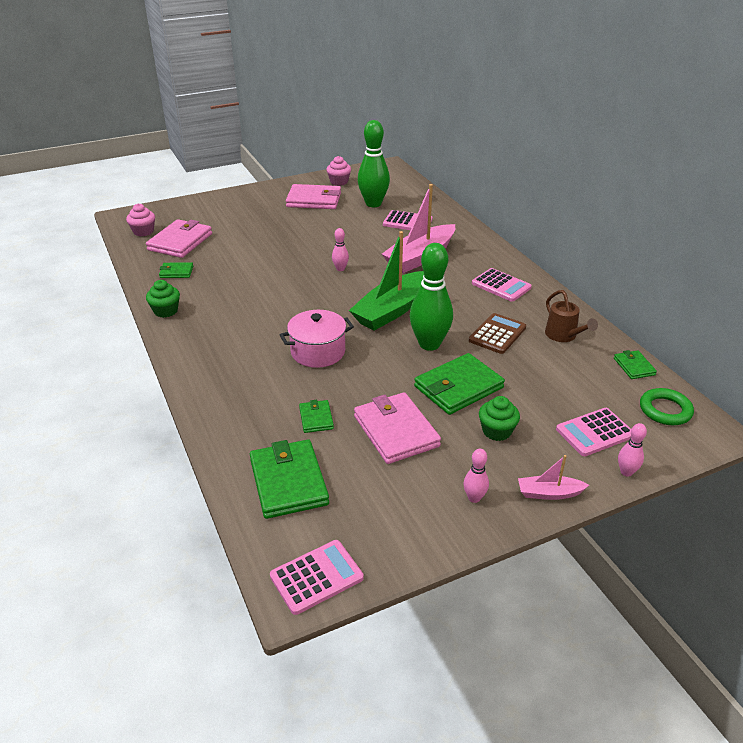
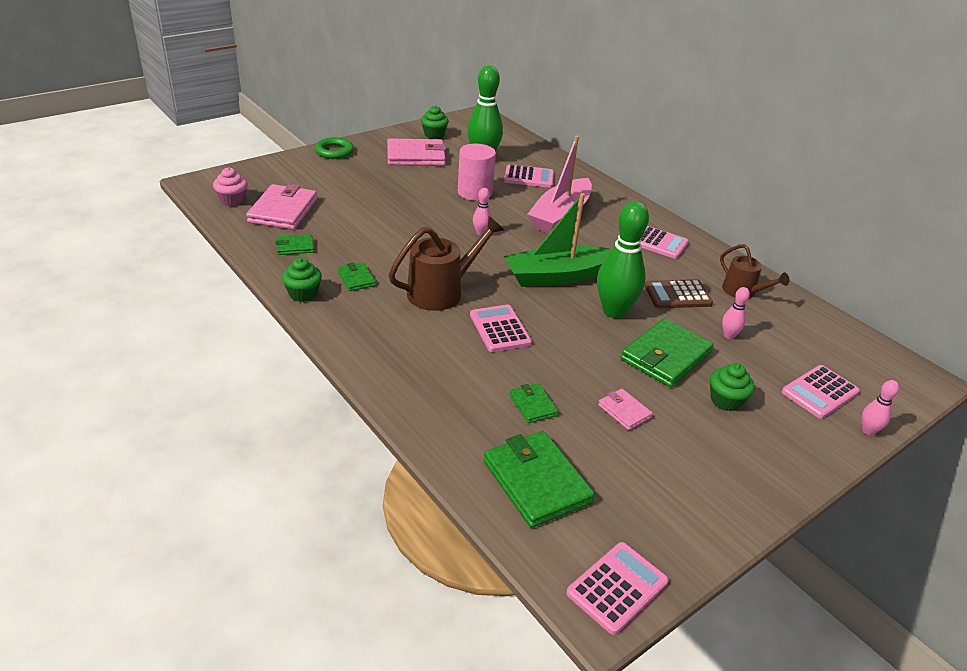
camera: 15 degrees left, 0 degrees up
(282, 316) = (442, 291): none -> brown watering can
(318, 352) = (500, 329): pink pot -> pink calculator
(339, 182) = (434, 134): pink cupcake -> green cupcake
(351, 233) = (475, 192): none -> pink cylinder
(392, 310) = (557, 276): green boat -> green boat turned 45 degrees clockwise
(396, 431) = (624, 411): pink wallet -> pink wallet, size x0.51
(474, 498) = (737, 476): pink bowling pin -> pink bowling pin (729, 335)
(497, 334) = (677, 295): brown calculator -> brown calculator turned 120 degrees counterclockwise
(549, 493) = (807, 462): pink boat -> none
(634, 367) = (824, 319): green wallet -> green wallet (356, 279)
(665, 410) = (873, 362): green ring -> green ring (334, 151)

